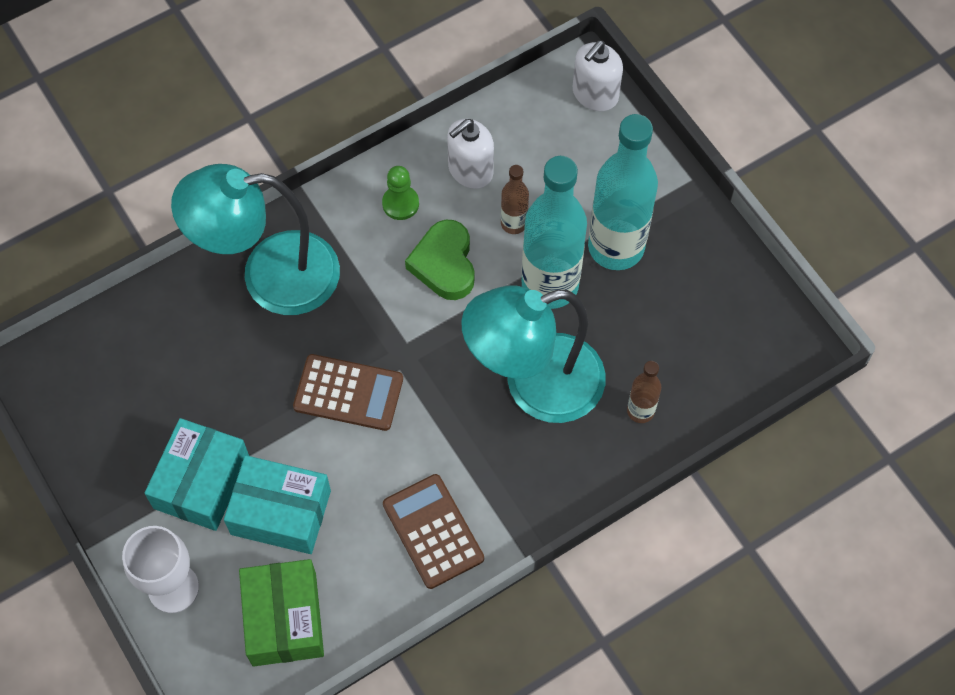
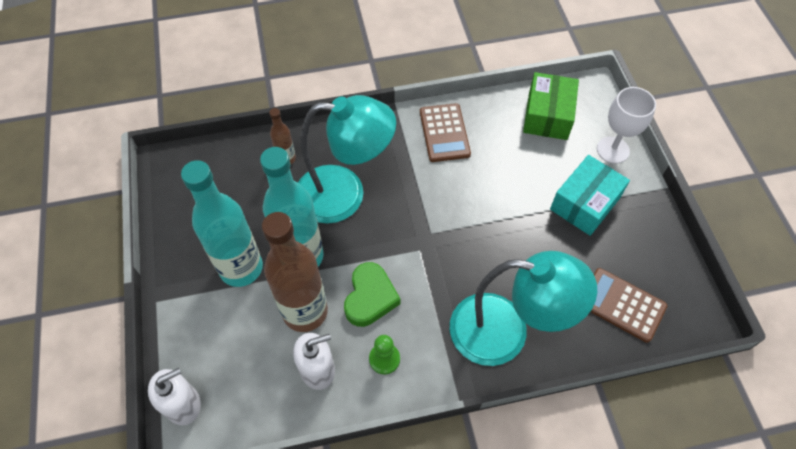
camera: 160 degrees left, 5 degrees down
(281, 512) = (536, 170): turquoise box -> none
(348, 393) = (471, 228): brown calculator -> brown calculator (622, 305)
(513, 223) = (305, 312): brown bottle -> brown bottle, size x2.13

